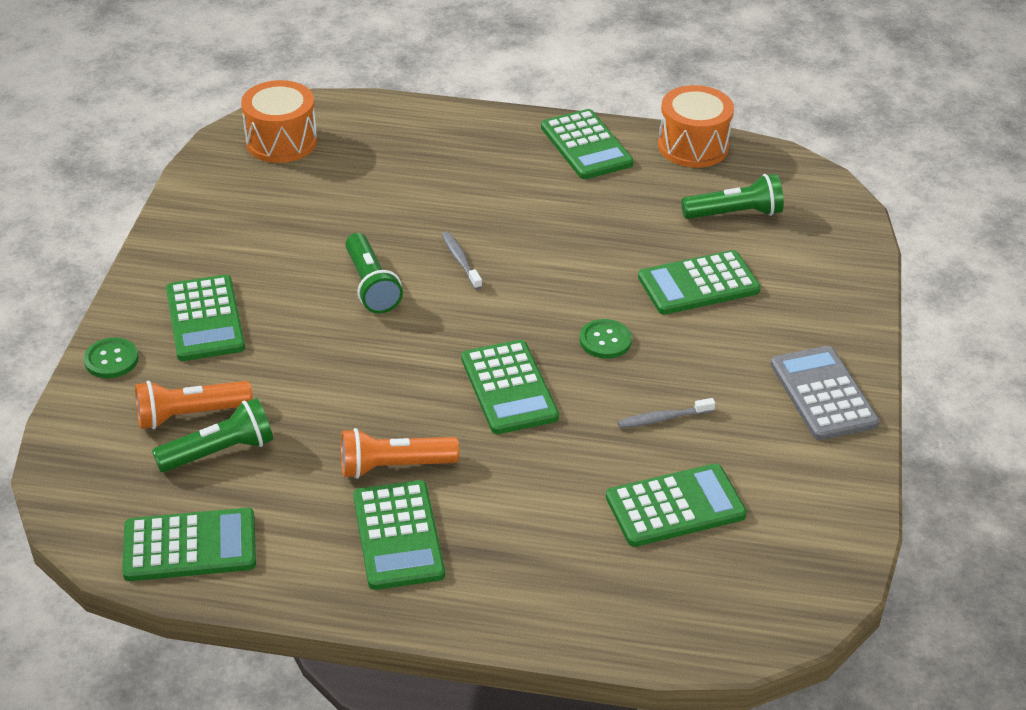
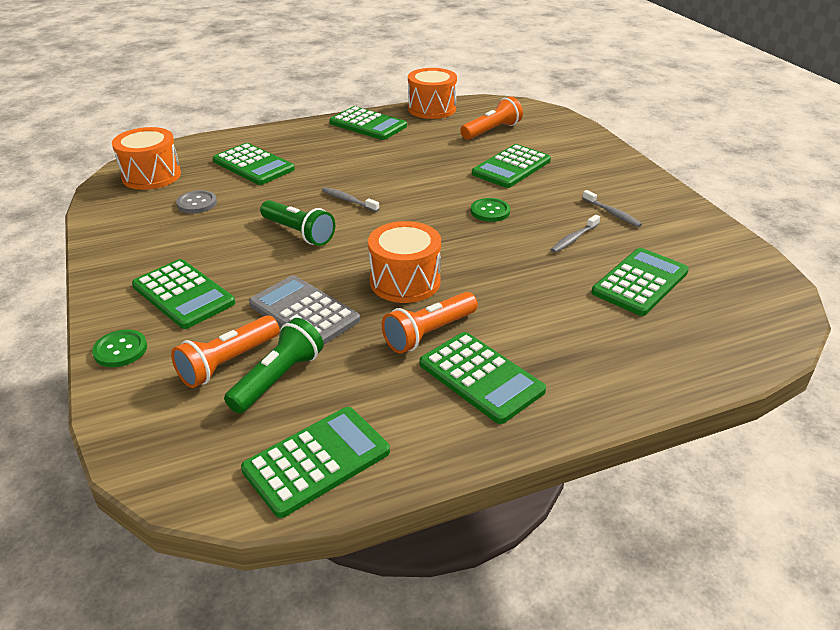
camera: 30 degrees left, 5 degrees down
(299, 201) = (197, 203): none -> grey button
(425, 395) = (405, 281): none -> orange drum
(509, 388) = (458, 257): green calculator -> green calculator (253, 165)
(735, 213) = (492, 131): green flashlight -> orange flashlight
(749, 403) = (612, 213): none -> grey toothbrush
(823, 394) = (645, 195): grey calculator -> grey calculator (304, 312)

